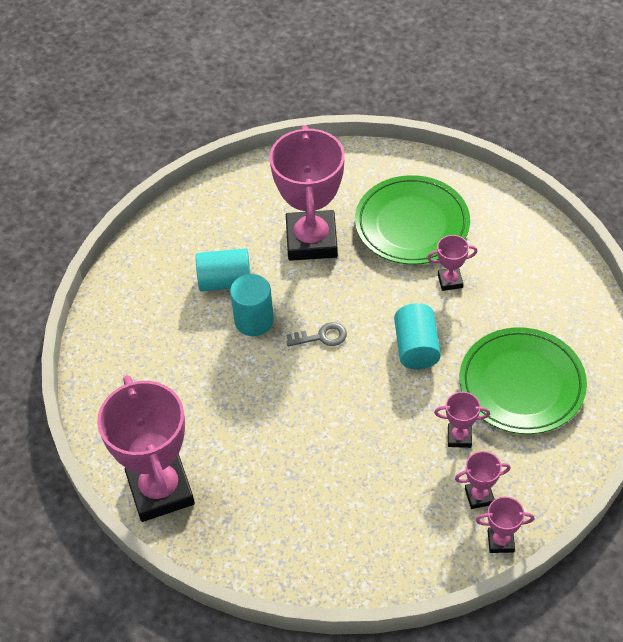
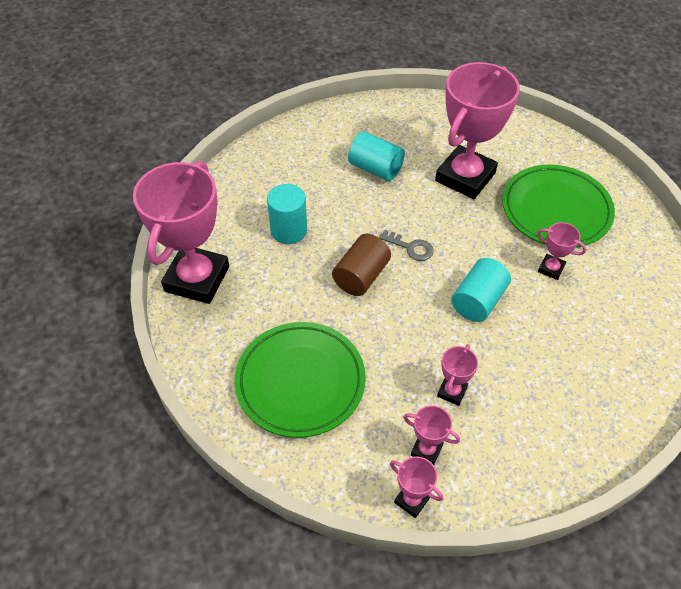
camera: 35 degrees right, 0 degrees up
(254, 320) = (371, 206): turquoise cylinder -> turquoise cylinder (289, 230)
(303, 390) = (361, 276): none -> brown cylinder
(459, 437) = (452, 392): pink trophy -> pink trophy turned 75 degrees clockwise
(522, 384) = (543, 386): green plate -> green plate (300, 381)

